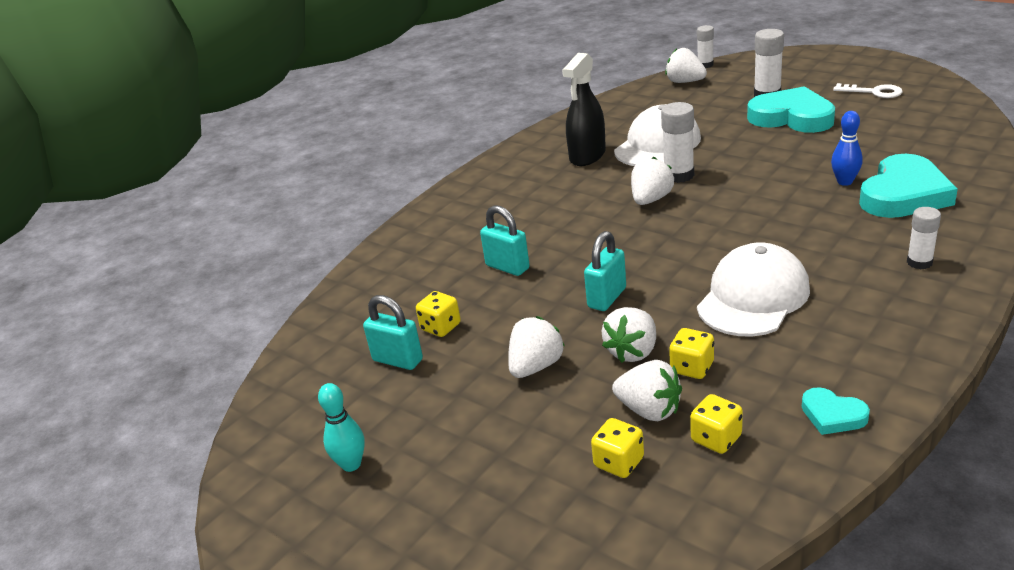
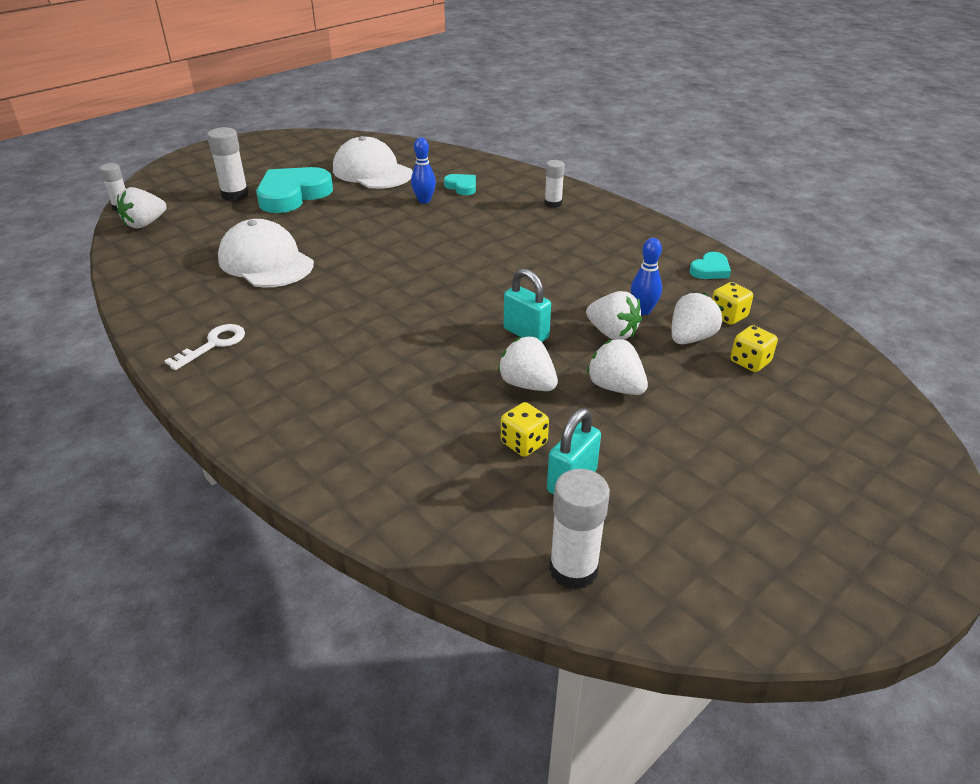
camera: 85 degrees left, 5 degrees up
(351, 464) = (739, 526): turquoise bowling pin -> none
(507, 267) = (434, 385): turquoise padlock -> none
(587, 156) = (242, 303): black spray bottle -> none
(651, 199) = (372, 284): white strawberry -> white strawberry (527, 384)
(679, 175) = (340, 262): white glue stick -> white glue stick (573, 569)
(692, 368) = (643, 310): yellow dice -> blue bowling pin
(753, 297) = (562, 268): white cap -> white cap (372, 172)
(874, 92) = (291, 158): white key -> white key (214, 344)
(903, 194) = (462, 187): turquoise heart -> turquoise heart, size x0.48

